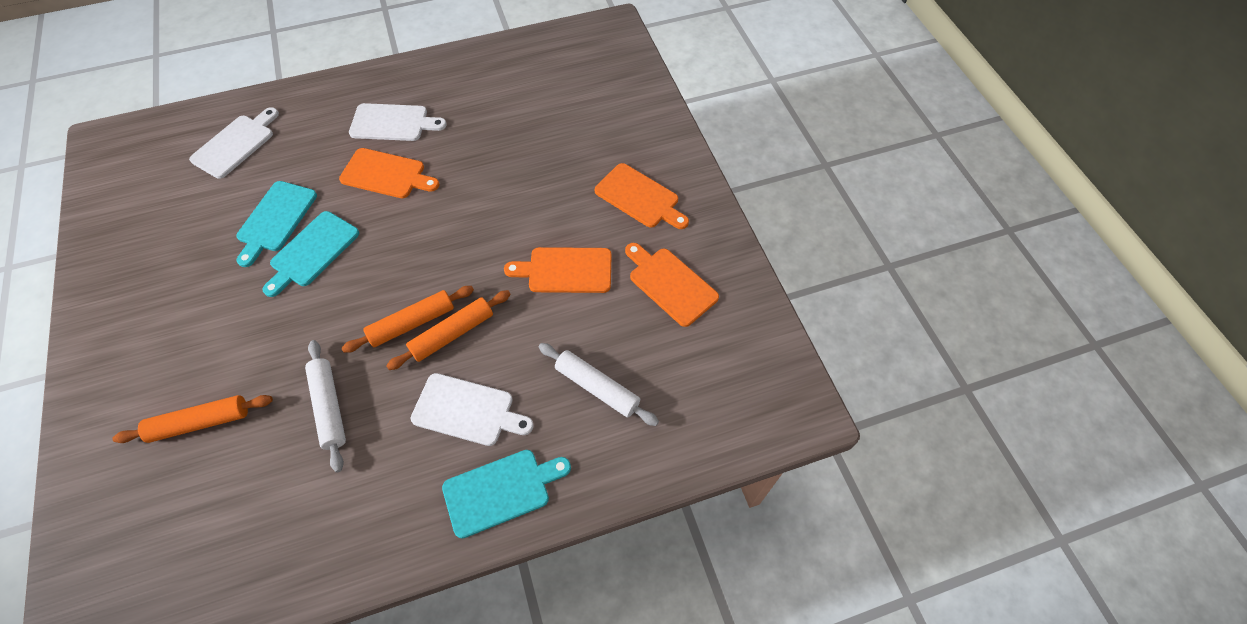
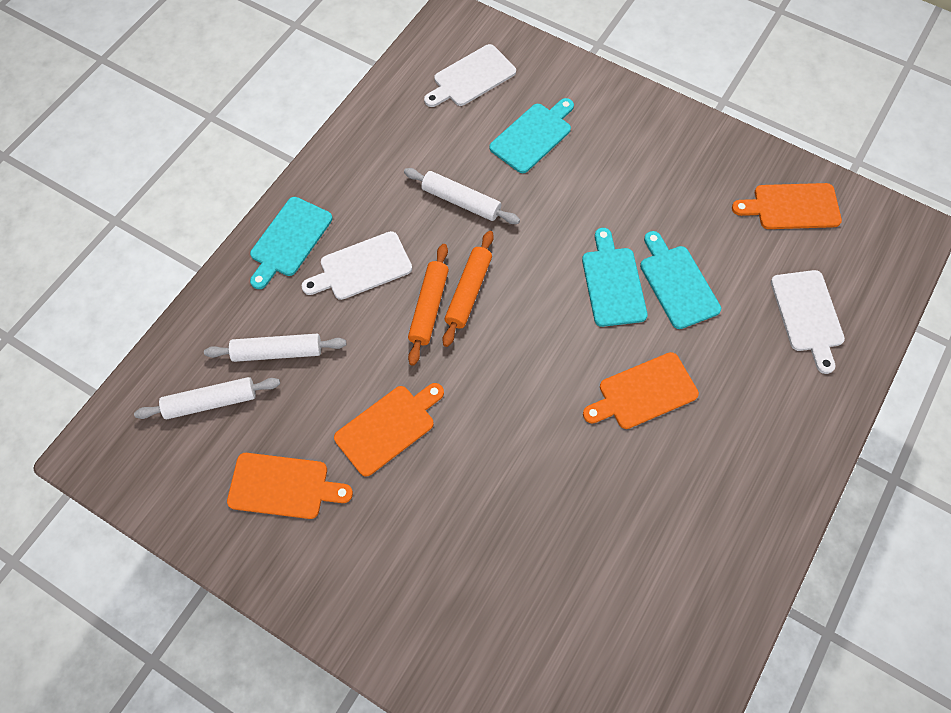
camera: 140 degrees right, 5 degrees up
(200, 422) = (533, 136): orange rolling pin -> turquoise cutting board
(393, 123) = (708, 449): white cutting board -> white cutting board (471, 77)
(639, 198) = (384, 560): orange cutting board -> orange cutting board (792, 207)
(680, 385) = (211, 402): none -> white rolling pin

